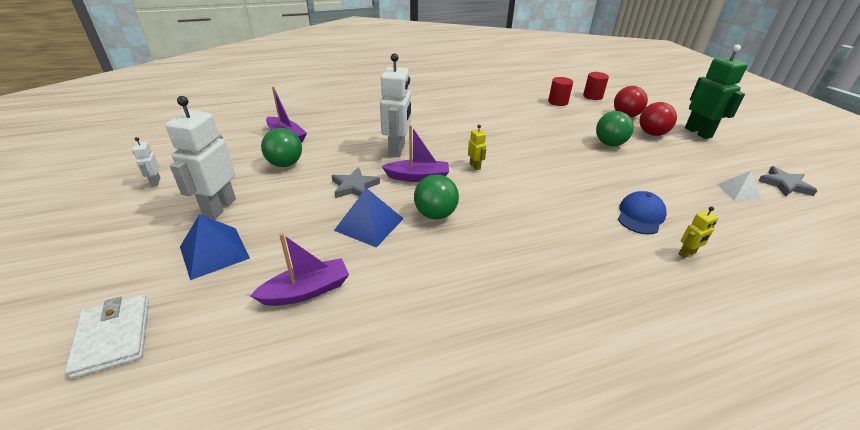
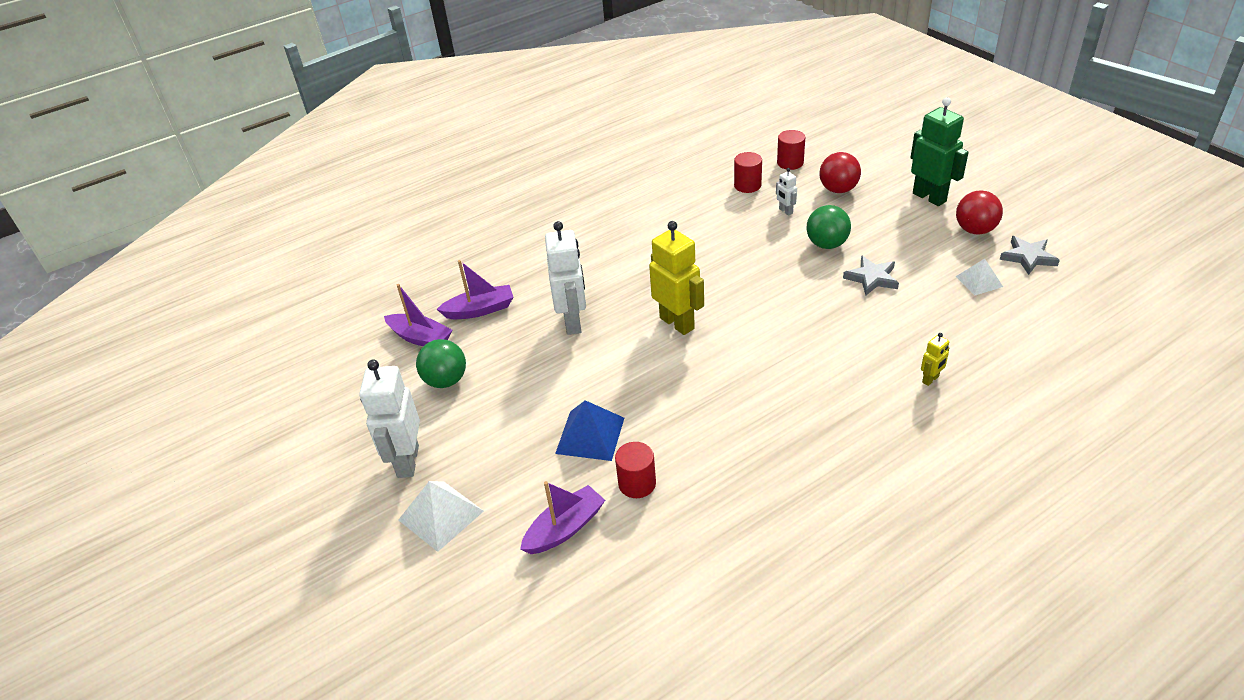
camera: 10 degrees left, 5 degrees up
(113, 337) = (405, 626): white wallet -> none
(155, 182) = (304, 449): white robot -> white robot (785, 211)
(214, 252) = (440, 515): blue pyramid -> white pyramid
(354, 186) = (548, 390): grey star -> grey star (872, 278)
(388, 271) = (637, 483): none -> red cylinder
(418, 177) = (616, 357): purple boat -> purple boat (480, 310)
(435, 214) = (657, 402): green ball -> none
(475, 166) = (677, 323): yellow robot -> yellow robot, size x2.17
(640, 215) = (878, 343): blue cap -> none
(652, 133) = (874, 213): red ball -> red ball (975, 230)

